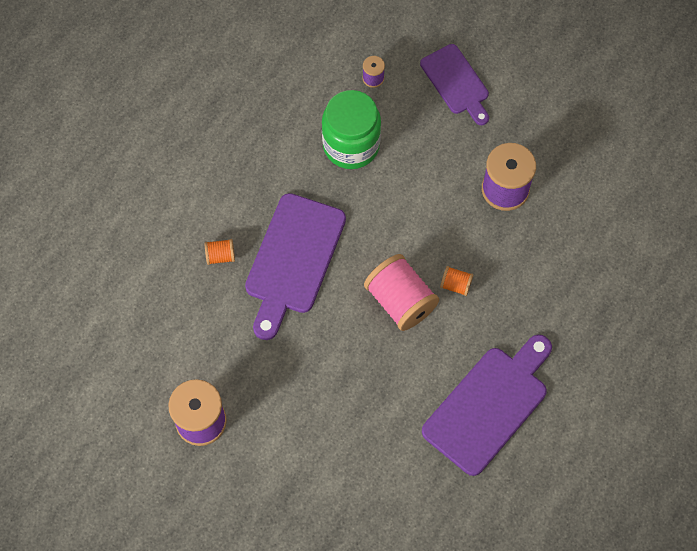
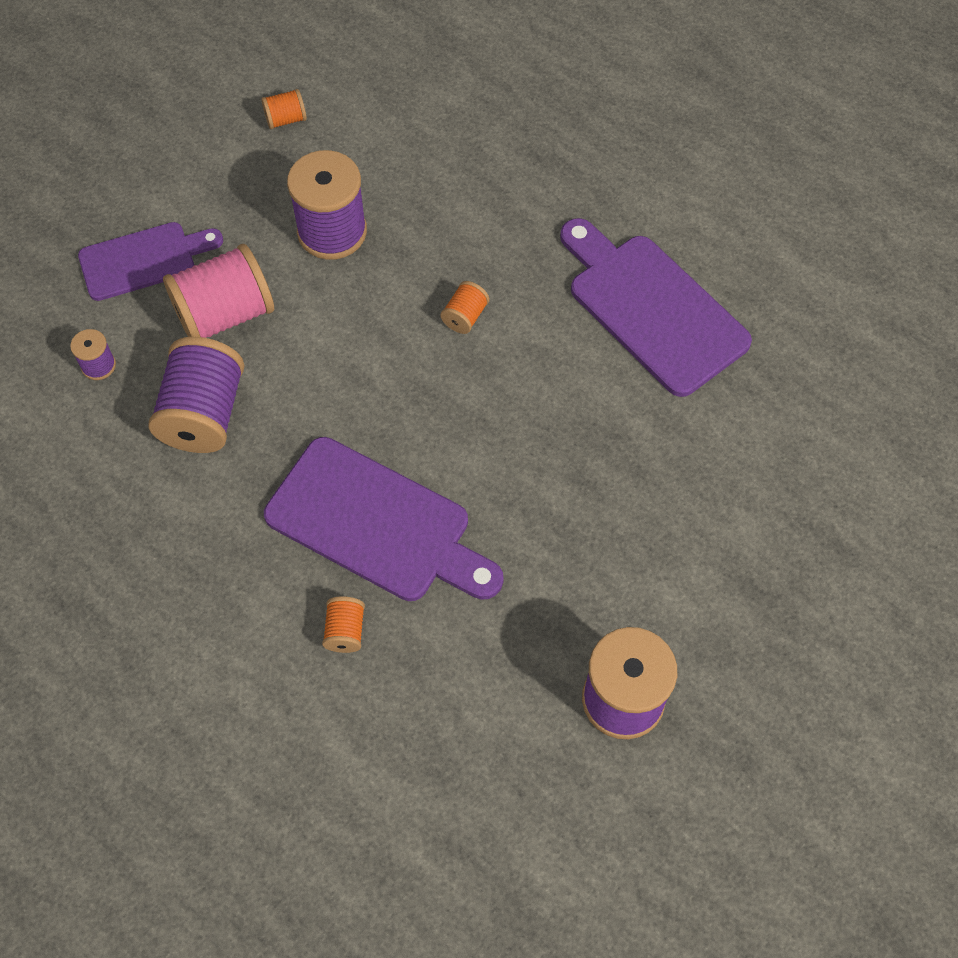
camera: 80 degrees left, 5 degrees down
(351, 145) = (204, 413): green jar -> purple spool
(400, 301) = (475, 389): pink spool -> pink spool (225, 314)
(593, 140) = (286, 119): none -> orange spool

